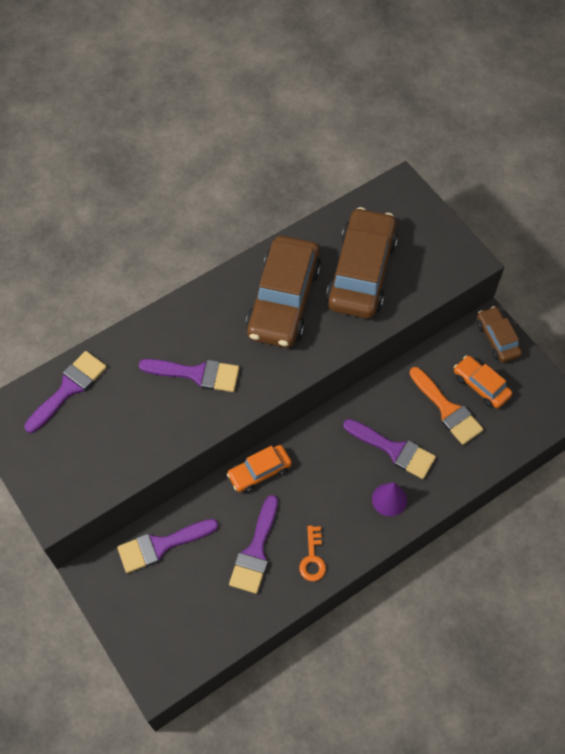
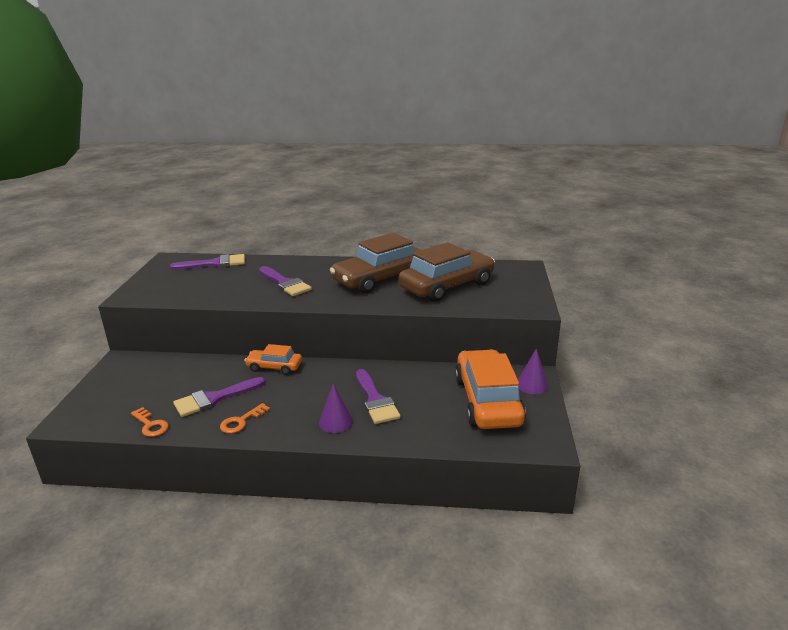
camera: 40 degrees right, 35 degrees down
(161, 545) = (171, 368): purple brush -> none
(241, 622) = (150, 425): none -> orange key
(447, 409) = (444, 400): orange brush -> none
(481, 385) = (487, 401): orange car -> orange car, size x1.95
(497, 338) = (532, 385): brown car -> purple cone

